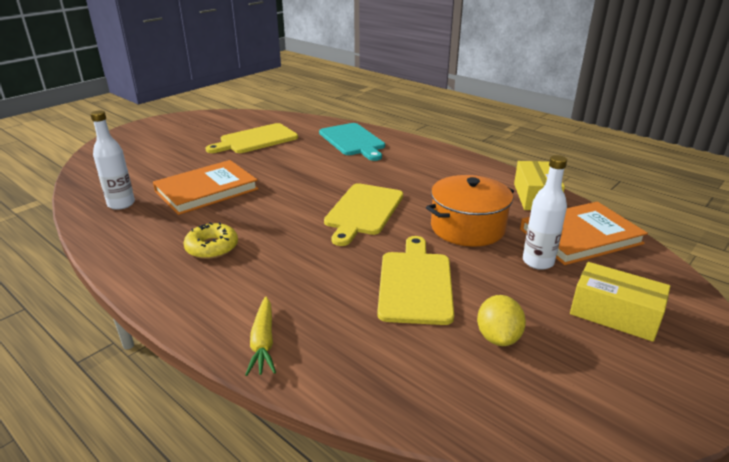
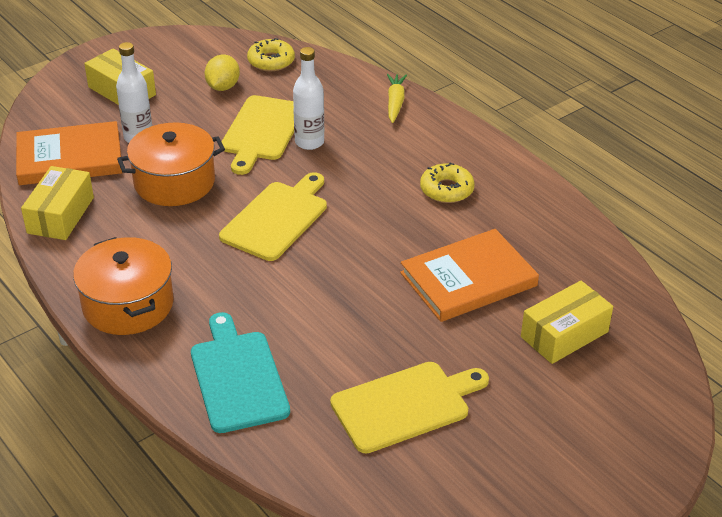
camera: 170 degrees left, 10 degrees up
(121, 204) = (571, 267): white bottle -> white bottle (309, 142)
(148, 171) = (564, 334): none -> yellow box
(438, 160) = (128, 304): none -> orange pot
(460, 395) = (271, 61): none -> yellow donut

